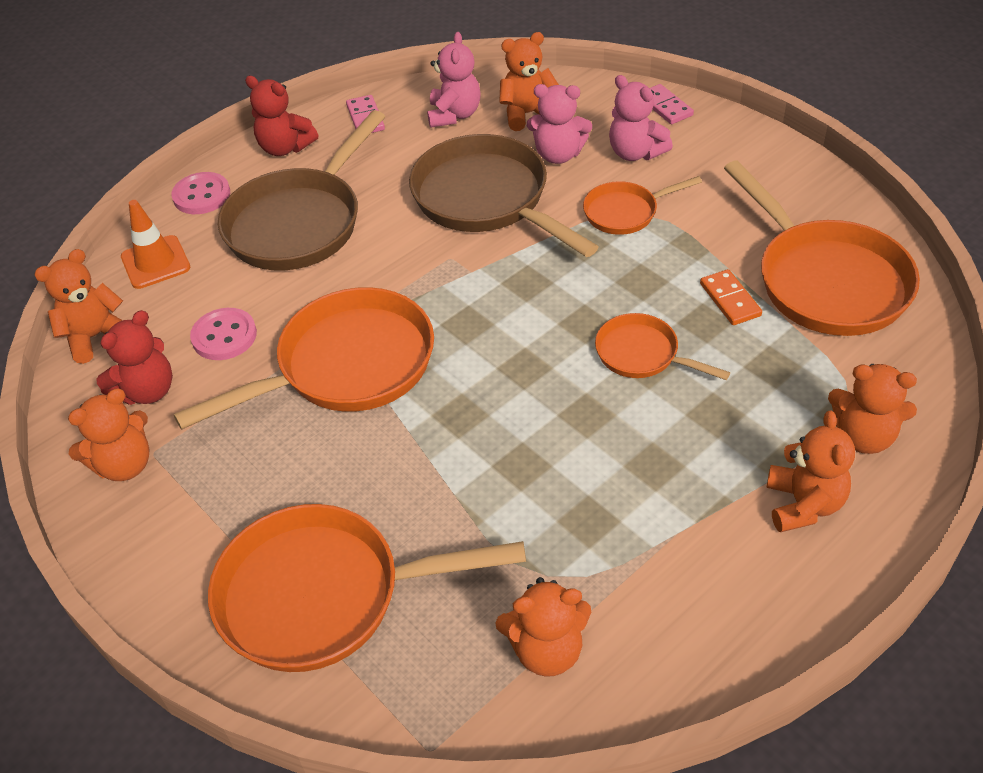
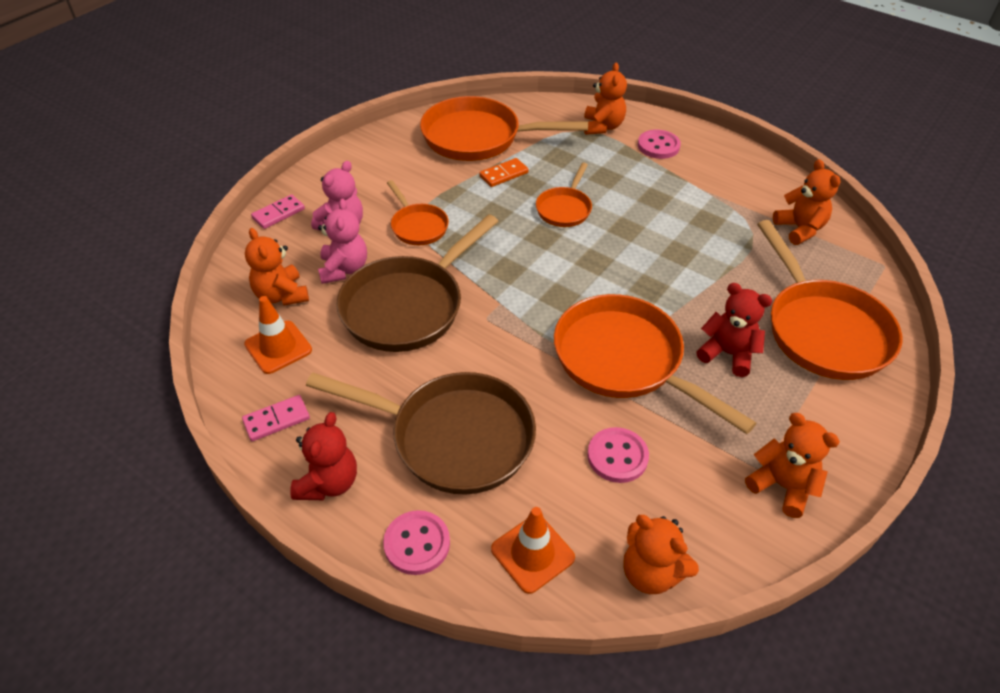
camera: 105 degrees left, 0 degrees up
(147, 391) = (700, 498): red teddy bear -> red teddy bear (727, 354)
(454, 115) = (278, 347): pink teddy bear -> orange traffic cone
(803, 504) = (658, 146): orange teddy bear -> pink button
(826, 281) = (478, 138): orange pan -> orange pan turned 135 degrees counterclockwise

